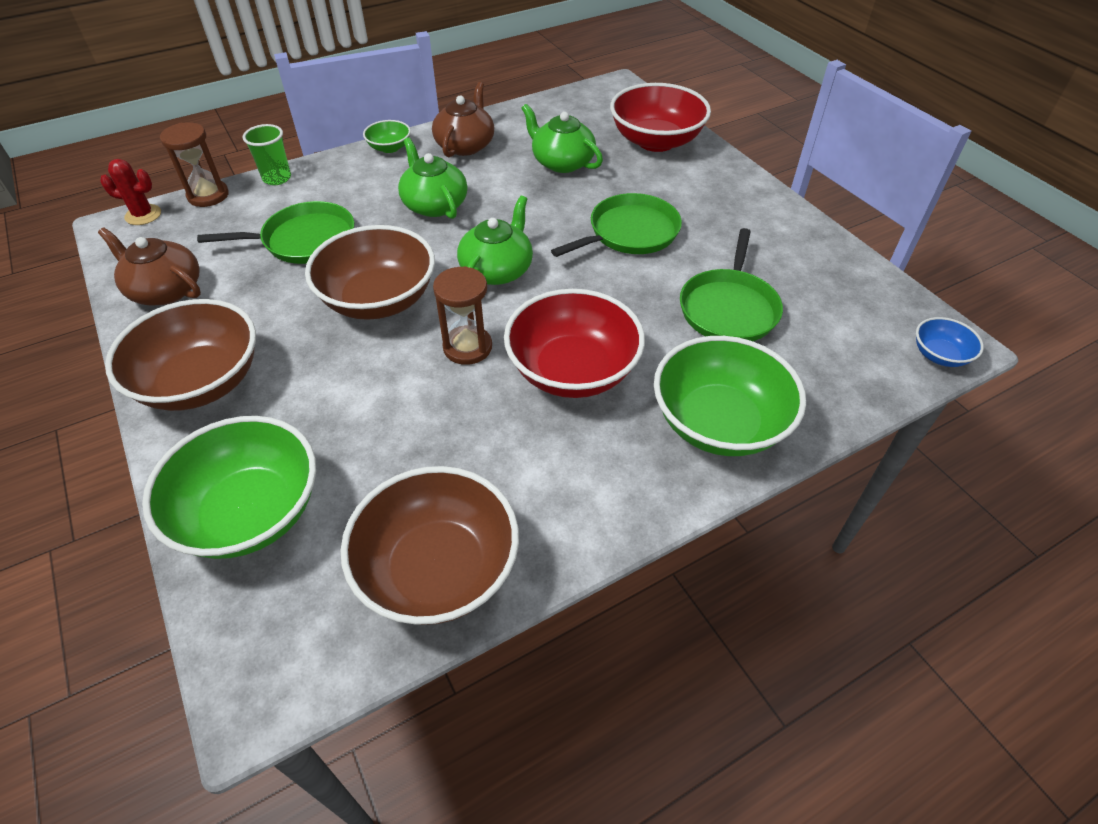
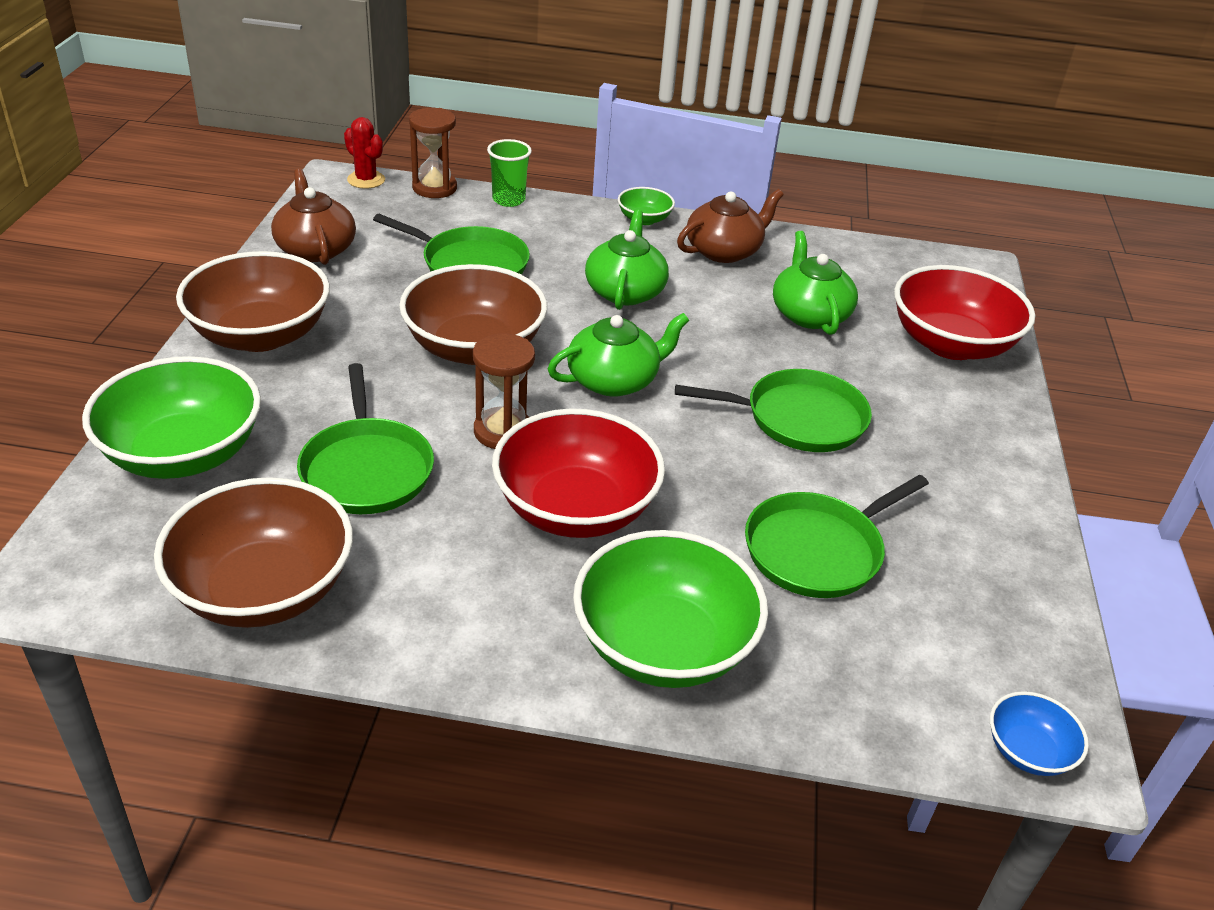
camera: 35 degrees right, 10 degrees down
(406, 432) = (366, 469): none -> green pan

